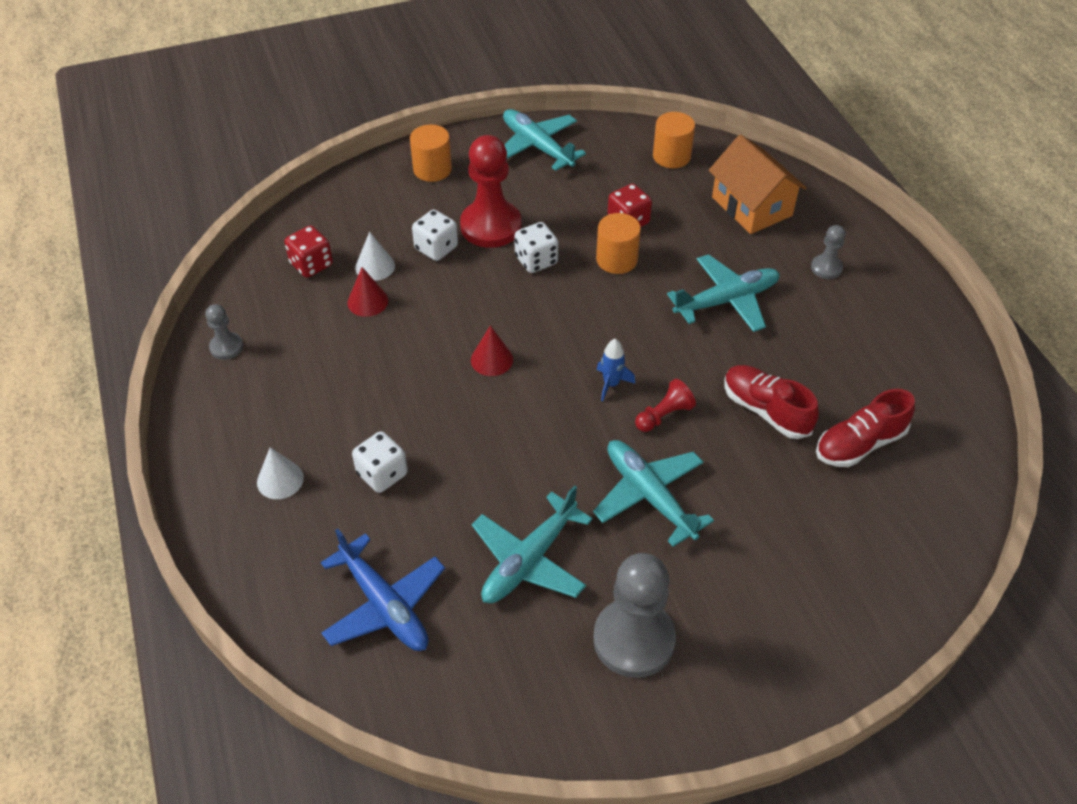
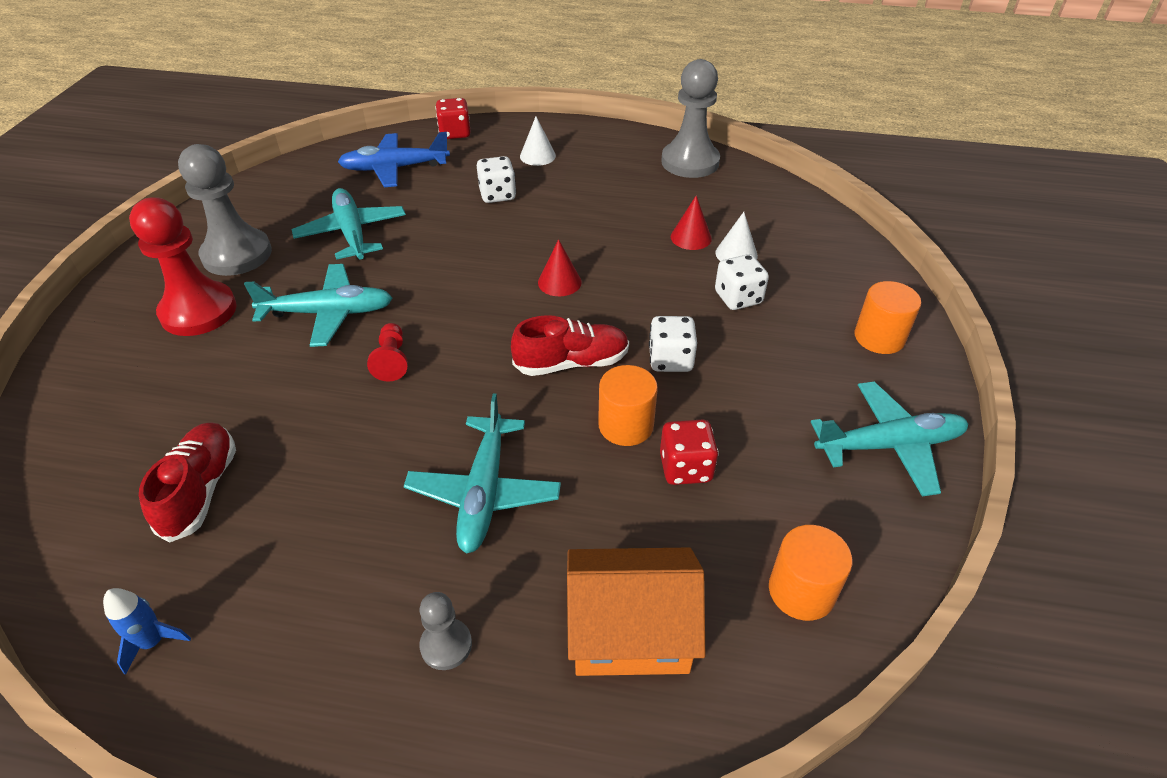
camera: 120 degrees right, 5 degrees down
(226, 347) = (690, 162): grey pawn -> grey pawn, size x2.05
(311, 264) = (763, 221): red dice -> red dice (455, 133)
(491, 226) = (750, 347): red pawn -> red pawn (198, 311)
(611, 384) = (461, 342): blue rocket -> blue rocket (153, 642)
(766, 410) = (318, 437): red shoe -> red shoe (571, 363)

